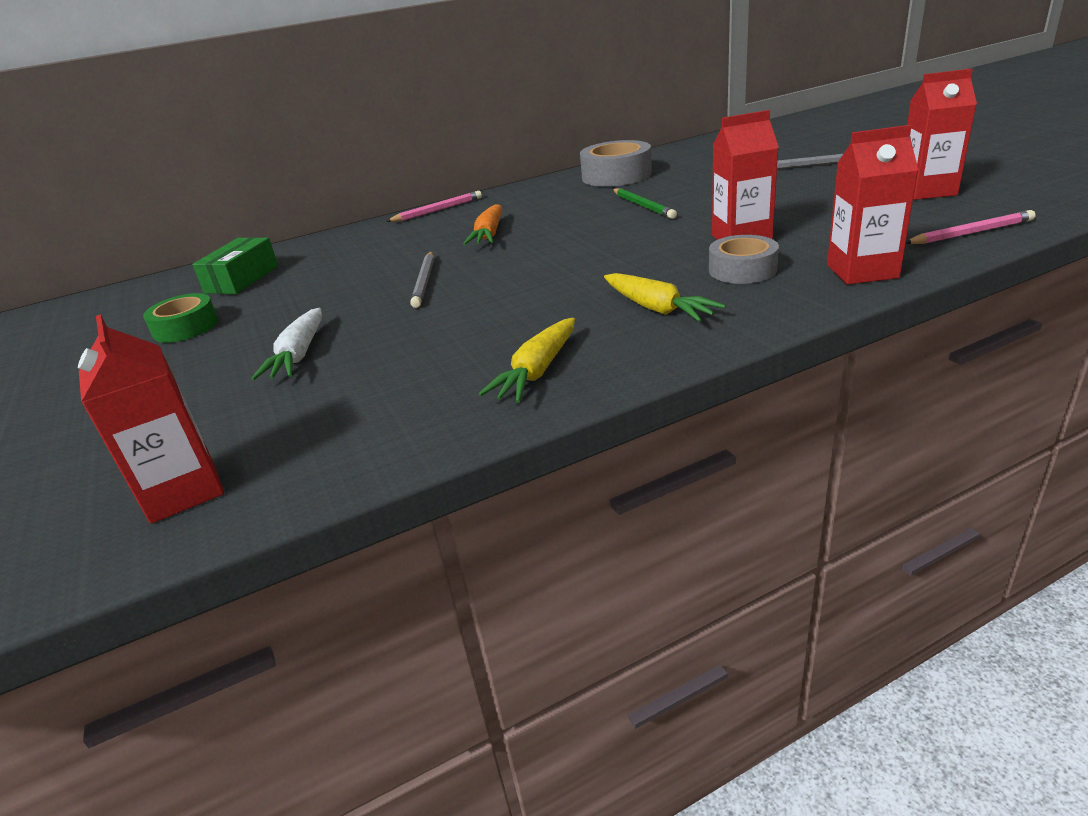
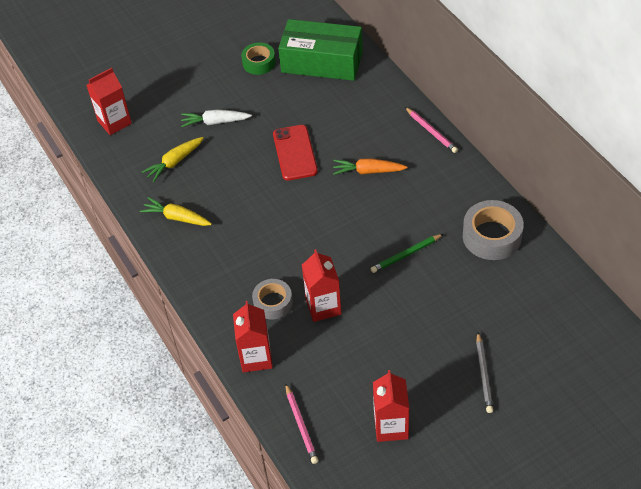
camera: 85 degrees right, 20 degrees up
(242, 279) = (322, 62): green box -> green box, size x1.79
(424, 281) = (295, 153): grey pencil -> red phone
(657, 309) = (231, 262): yellow carrot -> yellow carrot (174, 162)

